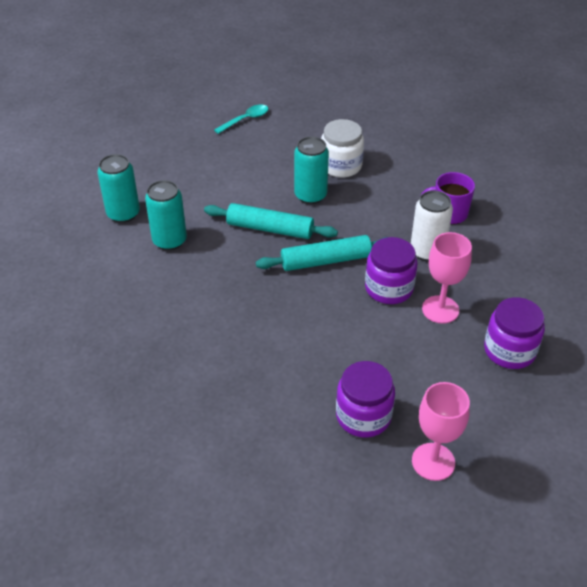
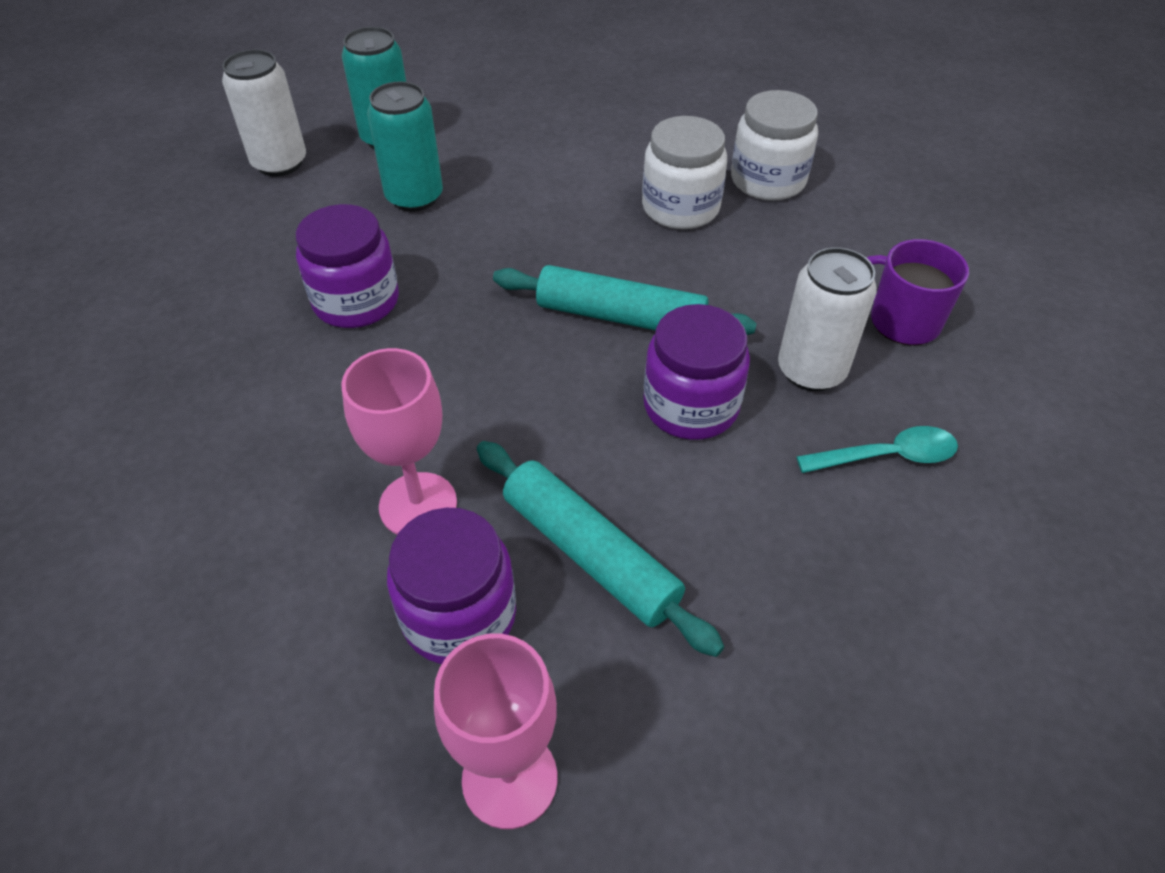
camera: 30 degrees right, 5 degrees up
(73, 250) = (280, 163): none -> white can
(245, 120) = (672, 69): turquoise spoon -> turquoise spoon (887, 456)
(270, 229) = (574, 234): turquoise rolling pin -> turquoise rolling pin (589, 554)
(310, 195) = (680, 207): turquoise can -> white jar
(440, 309) = (756, 484): pink goblet -> pink goblet (418, 505)
(509, 350) = (836, 628): purple jar -> purple jar (356, 301)

